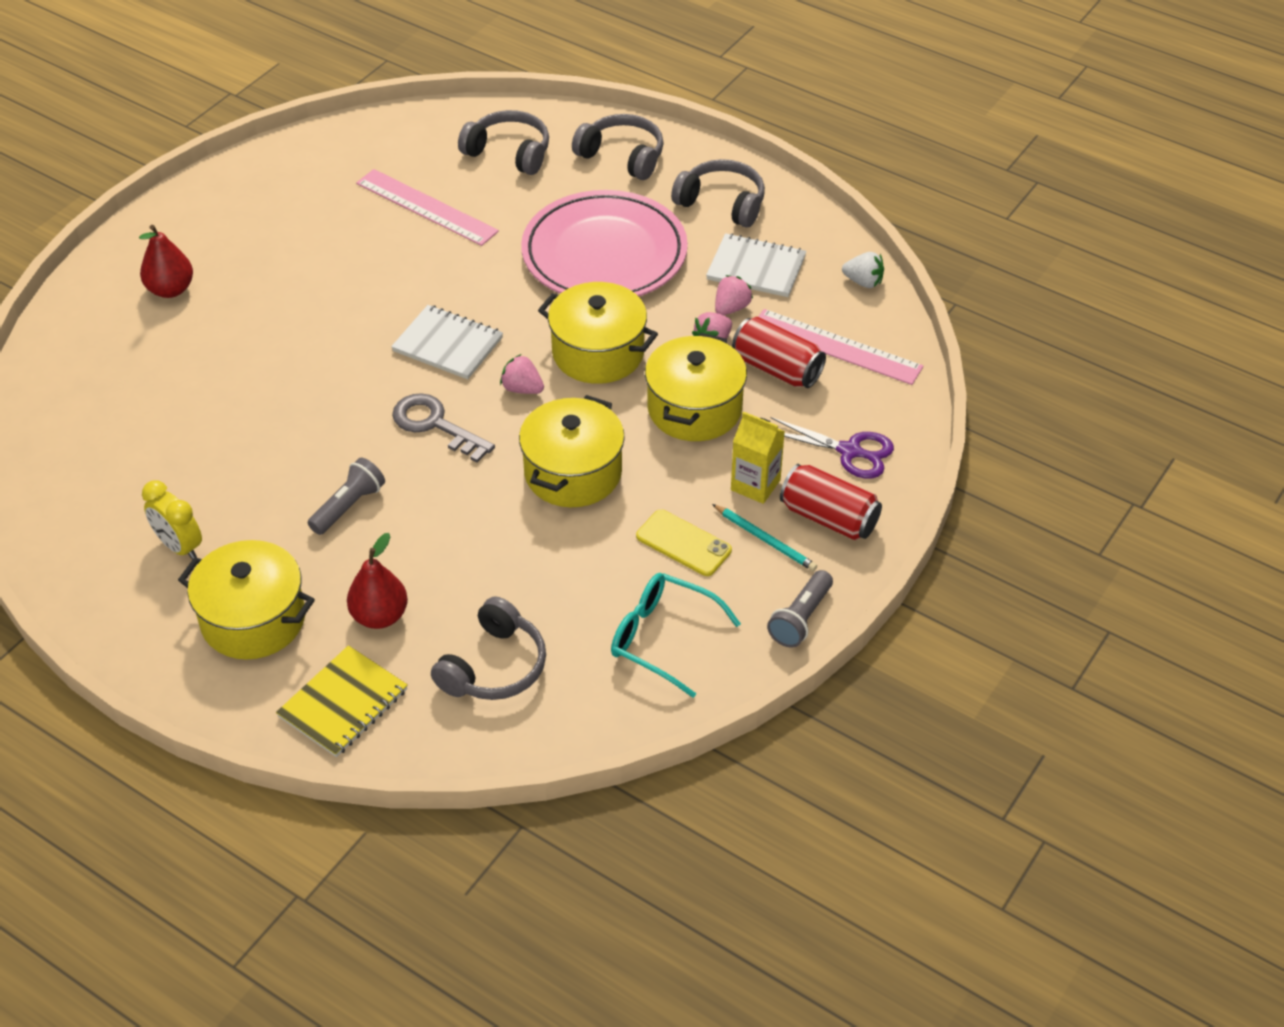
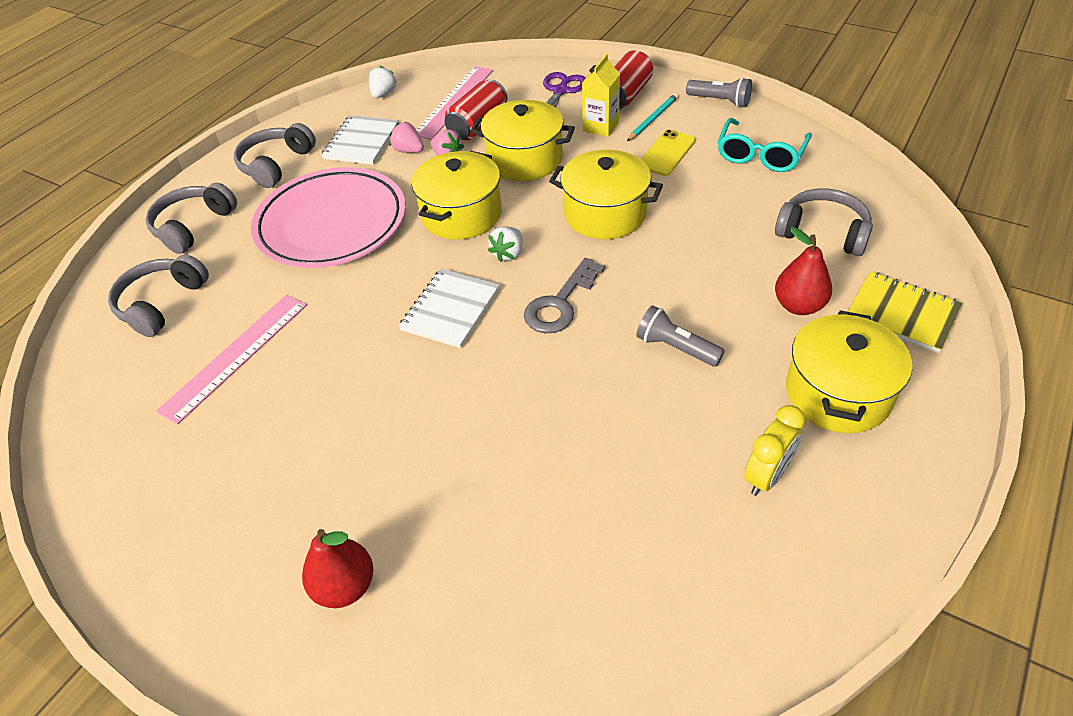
camera: 90 degrees left, 0 degrees up
(522, 389) = (508, 254): pink strawberry -> white strawberry

